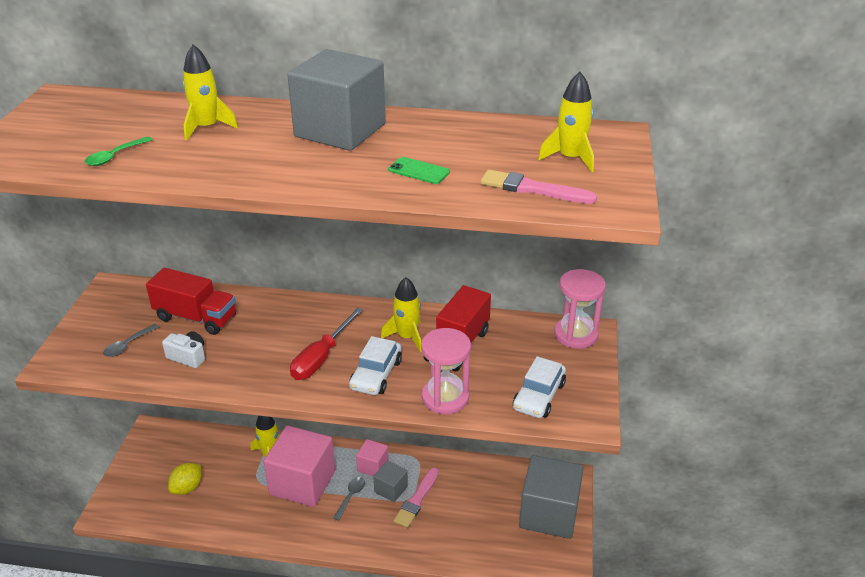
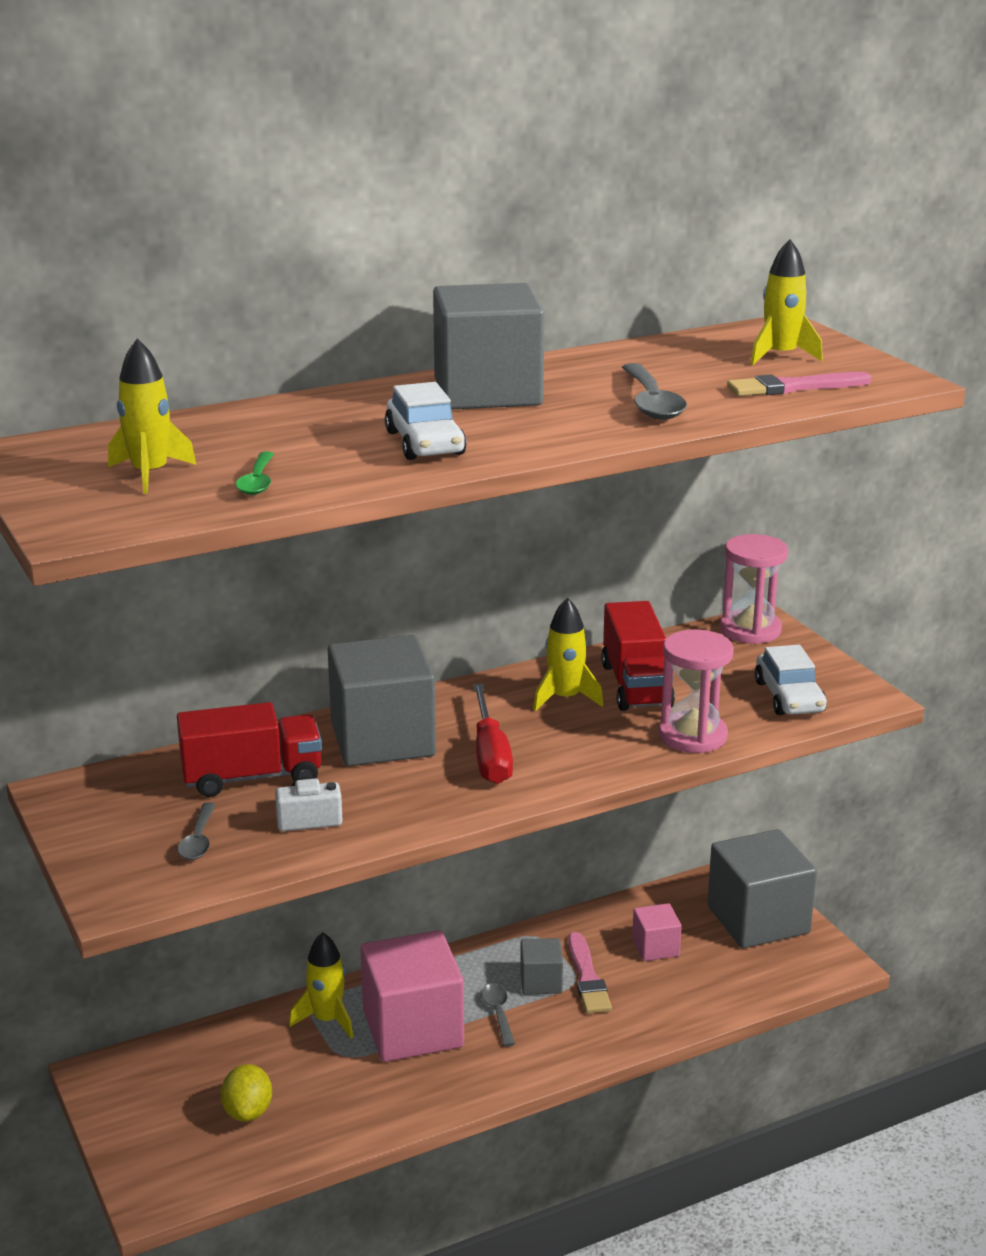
camera: 35 degrees left, 10 degrees down
(207, 128) = (315, 428): yellow rocket -> yellow rocket (150, 474)
(282, 322) = (382, 739): none -> grey cube
(373, 466) = (487, 968): pink cube -> pink cube (655, 947)
(376, 374) = (582, 745): white car -> white car (425, 443)
(419, 171) = (651, 403): green phone -> grey spoon

